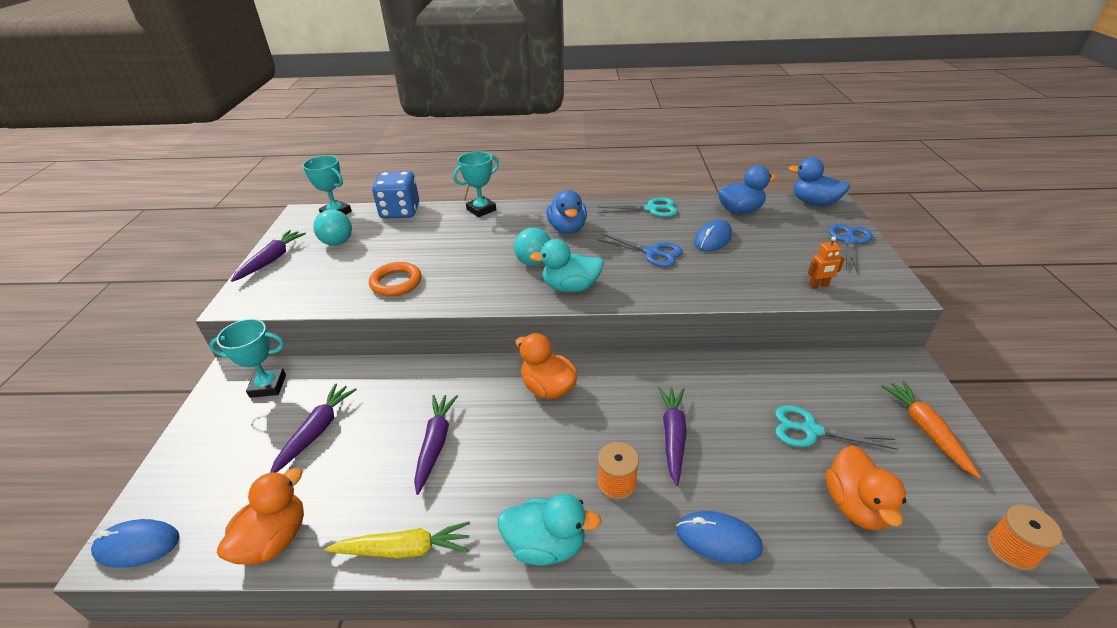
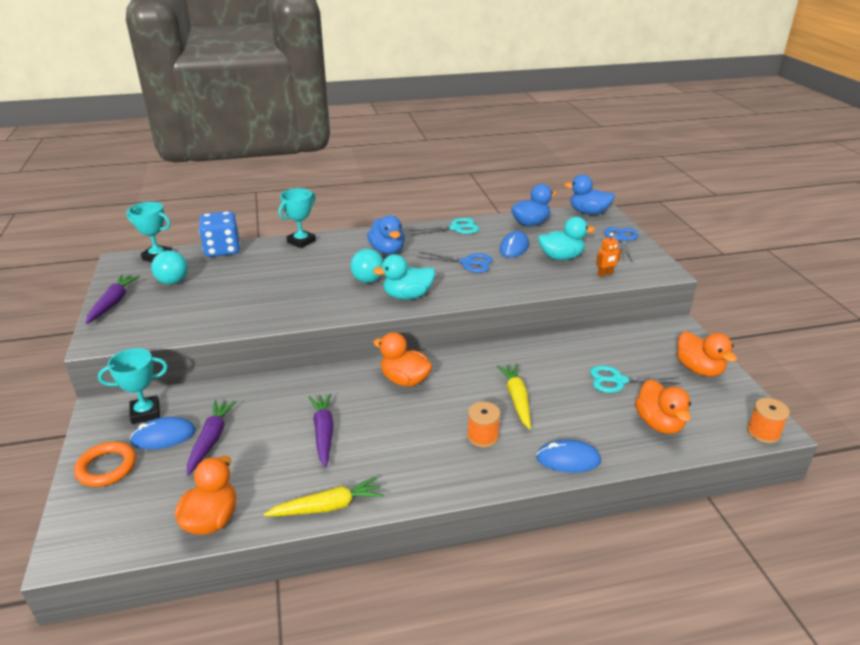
camera: 15 degrees left, 5 degrees down
(137, 545) = (85, 545): blue mouse -> blue mouse (164, 436)
(396, 282) = (248, 309): orange ring -> orange ring (107, 467)
(546, 545) = (441, 484): turquoise duck -> turquoise duck (561, 257)
(673, 436) = (517, 399): purple carrot -> yellow carrot
(926, 430) = (699, 369): orange carrot -> orange duck

